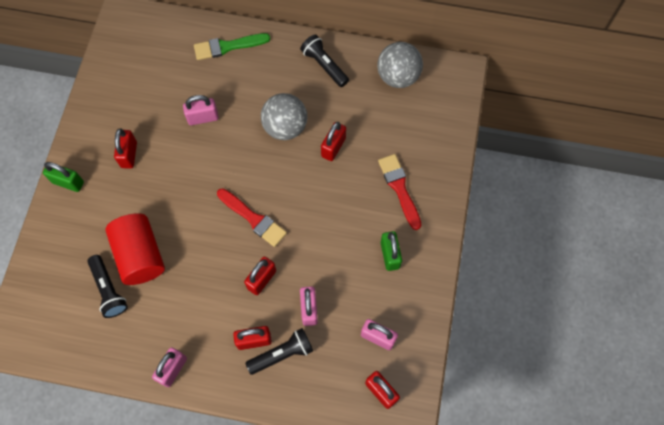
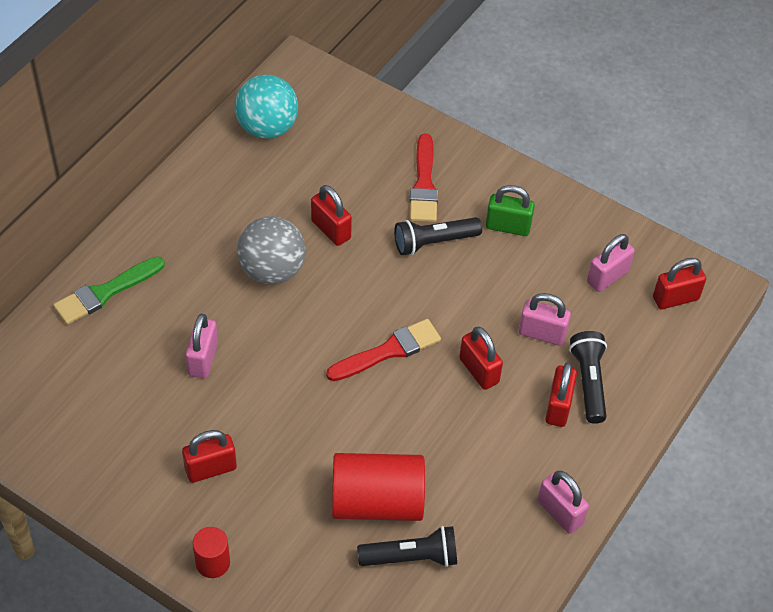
camera: 70 degrees left, 15 degrees down
(68, 182) = (213, 563): green padlock -> red cylinder
(129, 154) = (210, 469): red padlock -> red padlock turned 45 degrees counterclockwise
(228, 46) = (105, 292): green brush -> green brush turned 45 degrees clockwise
(324, 65) = (204, 196): black flashlight -> black flashlight (434, 242)
(398, 76) = (267, 127): grey ball -> turquoise ball
(399, 188) = (424, 184): red brush -> red brush turned 90 degrees counterclockwise

